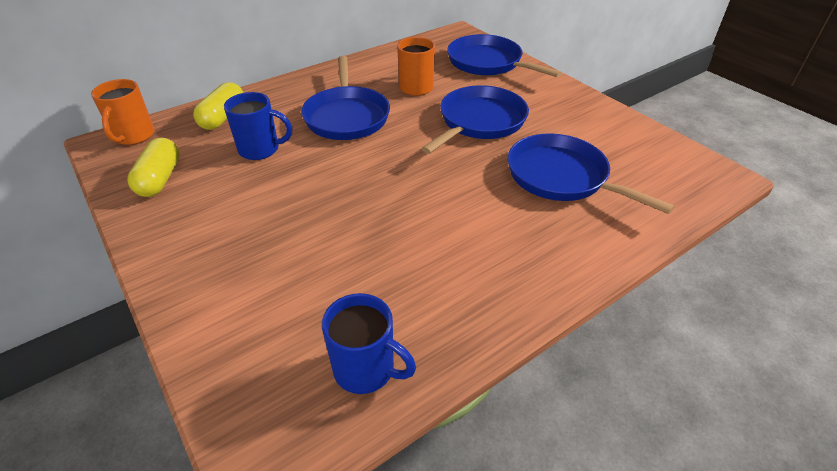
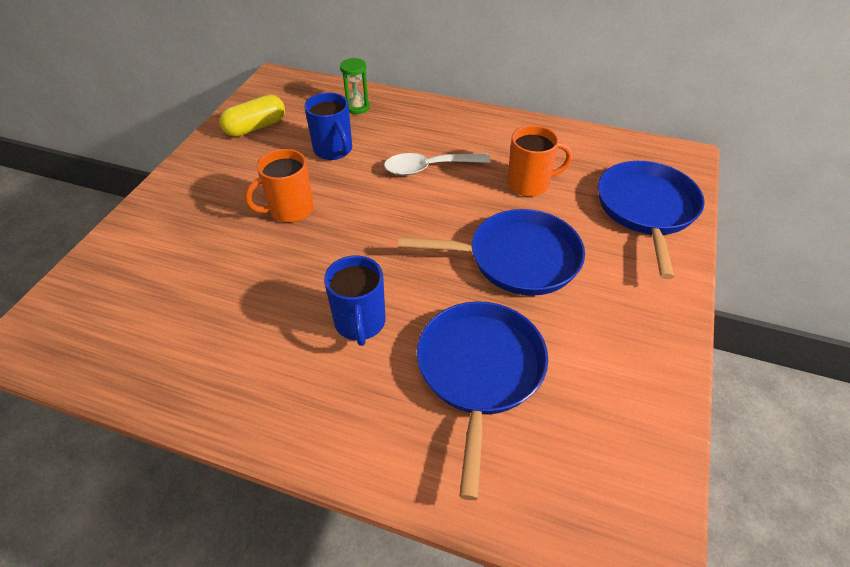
camera: 55 degrees right, 5 degrees up
(134, 136) = (294, 85): orange mug -> orange mug (290, 210)
(223, 117) = (357, 107): yellow capsule -> green hourglass
(347, 116) = (429, 168): blue pan -> white spoon
(366, 369) = (122, 350): blue mug -> blue mug (360, 323)

